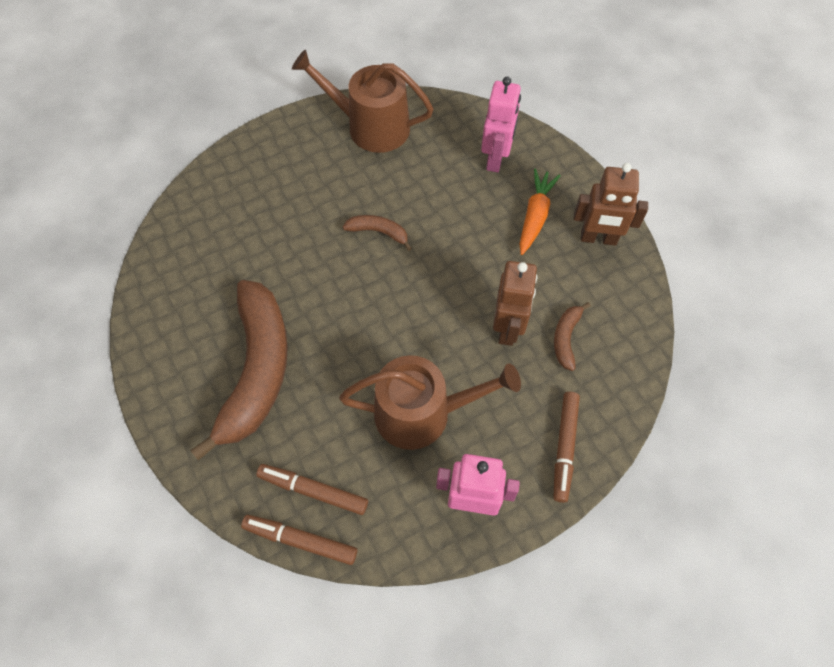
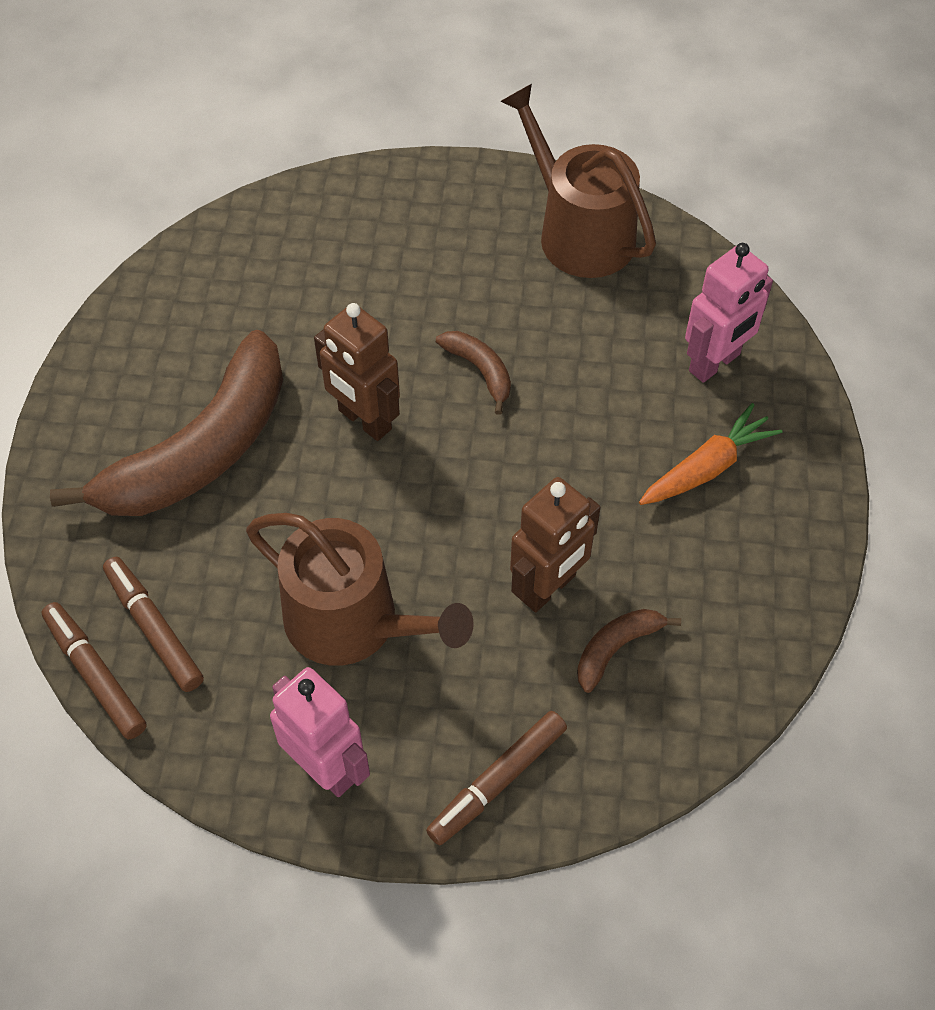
camera: 35 degrees right, 5 degrees down
(598, 238) = (772, 548): brown robot -> brown robot (364, 420)

